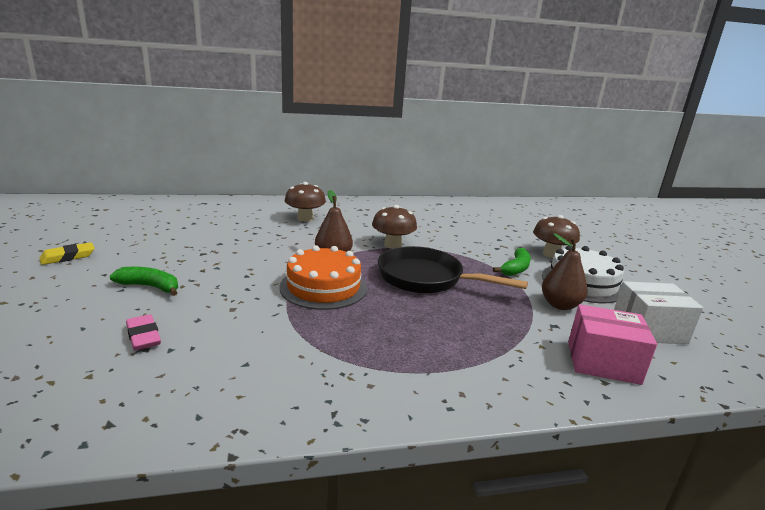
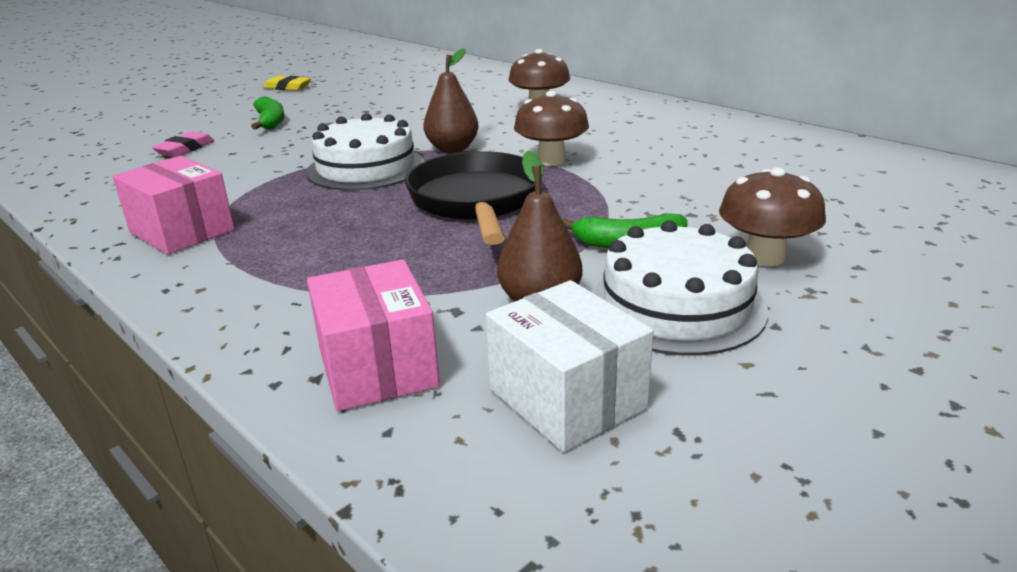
camera: 60 degrees right, 5 degrees up
(323, 287) = (366, 168): orange cake -> white cake
(347, 379) = (182, 231): none -> pink box

